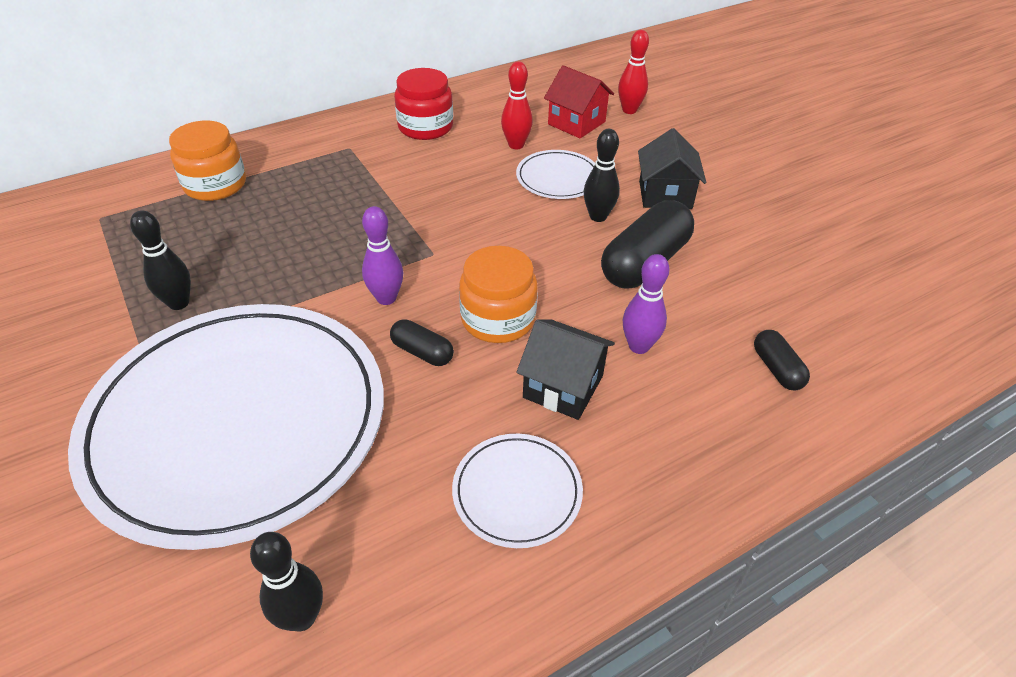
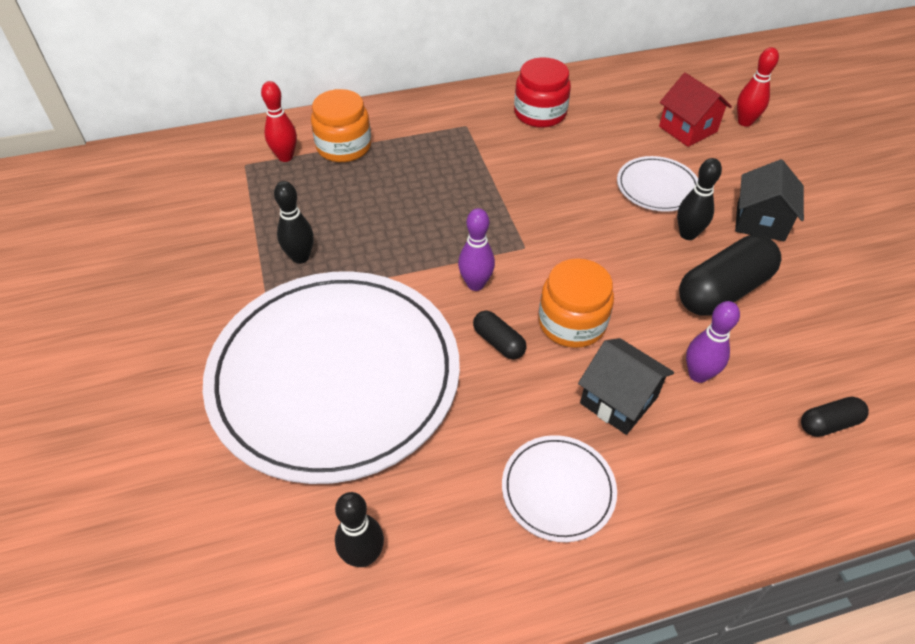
camera: 15 degrees right, 5 degrees up
(516, 145) = (623, 145): red bowling pin -> red bowling pin (285, 157)
(777, 369) = (829, 423): black capsule -> black capsule turned 75 degrees clockwise

